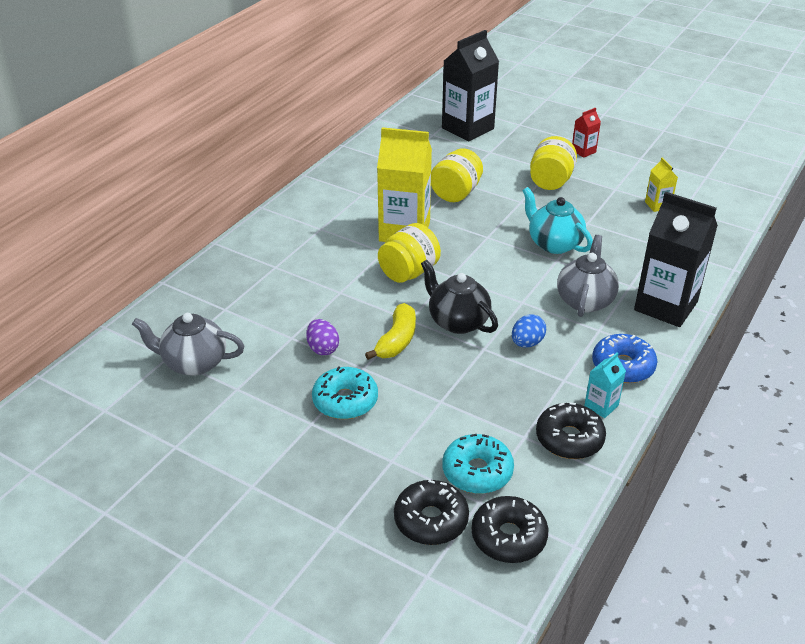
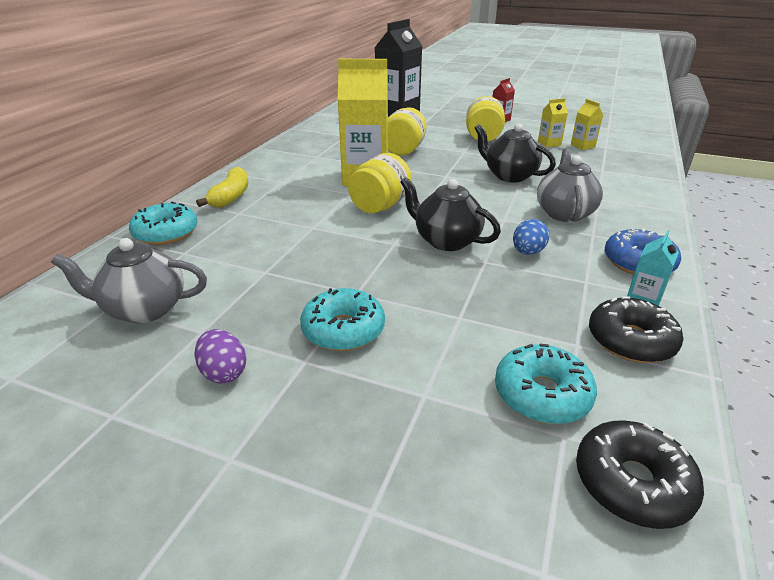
camera: 10 degrees left, 5 degrees down
(210, 284) = (166, 233): none -> turquoise donut
(323, 348) = (304, 279): purple egg -> purple egg (224, 372)
(397, 340) = (387, 263): yellow banana -> yellow banana (231, 197)
(431, 520) = (510, 473): black donut -> none
(553, 244) = (509, 176): turquoise teapot -> black teapot
(621, 197) = (549, 143): none -> yellow carton
(665, 306) = (642, 211): black carton -> none

